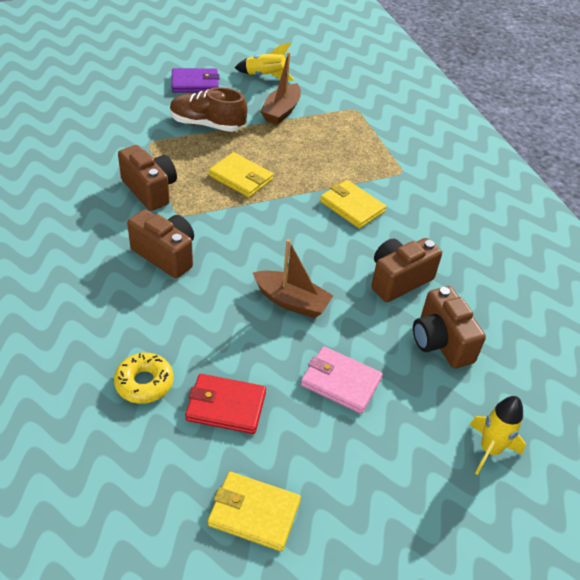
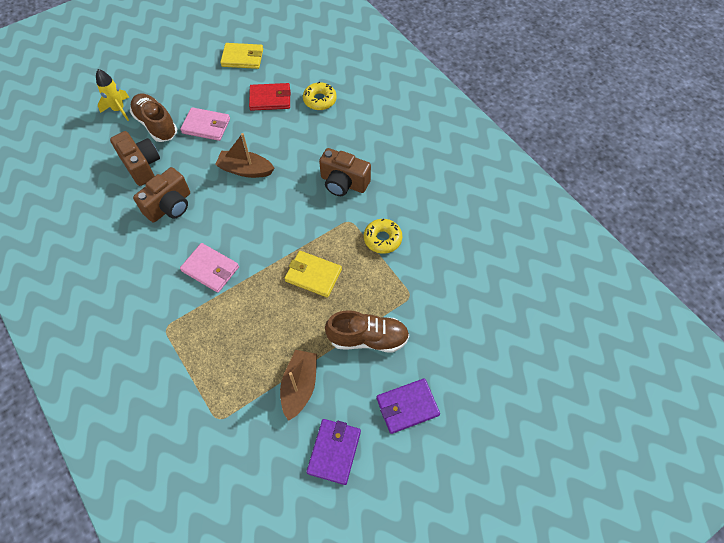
camera: 170 degrees right, 15 degrees up
(150, 190) = (382, 239): brown camera -> yellow donut
(265, 76) = (334, 451): yellow rocket -> purple wallet
(352, 206) = (210, 269): yellow wallet -> pink wallet
(422, 404) = (156, 125): none -> brown shoe

